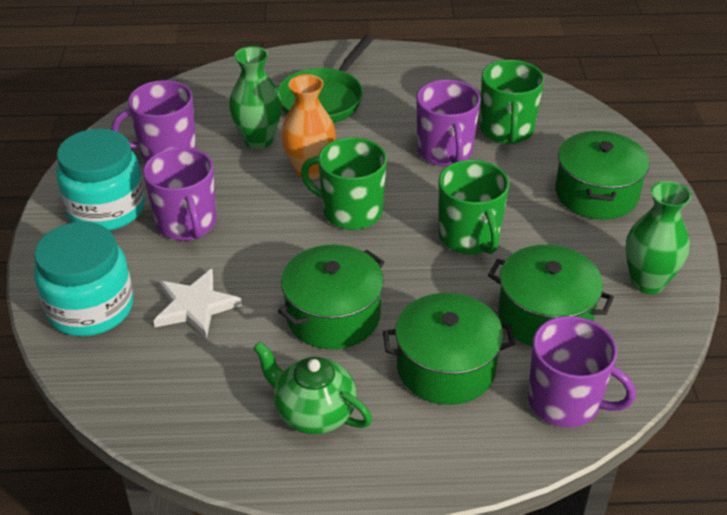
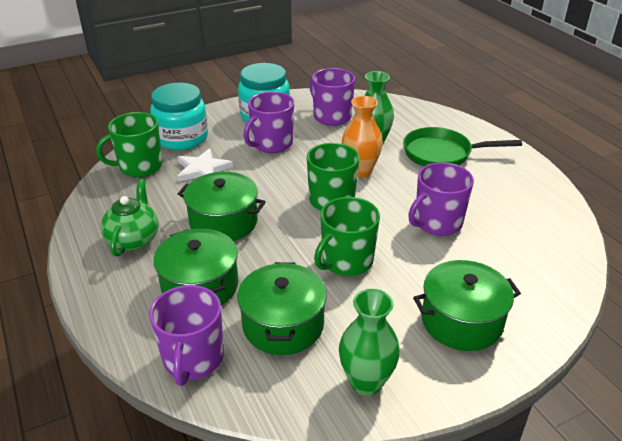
camera: 65 degrees right, 5 degrees down
(506, 130) = (497, 247): green mug -> green mug (139, 166)

